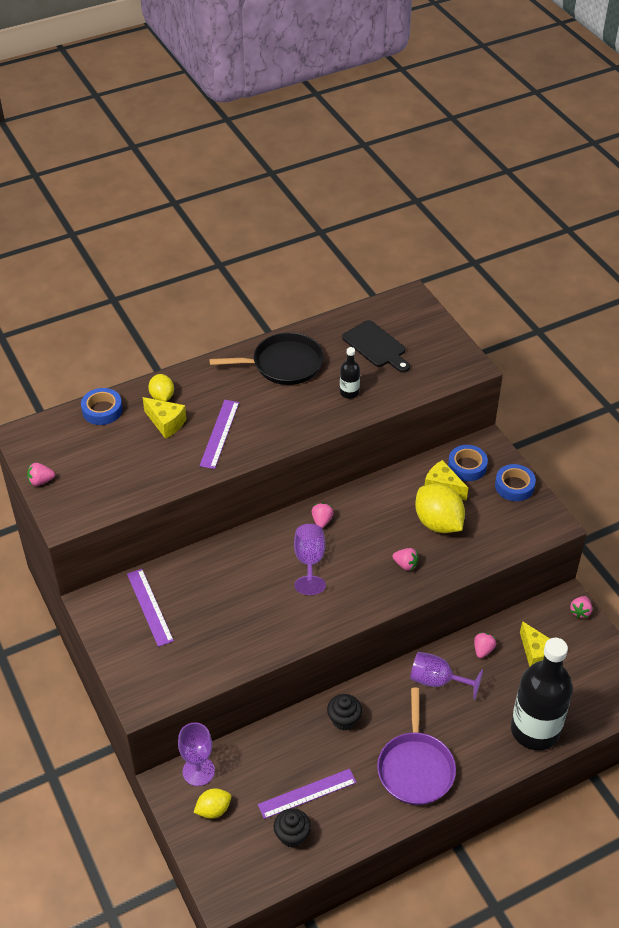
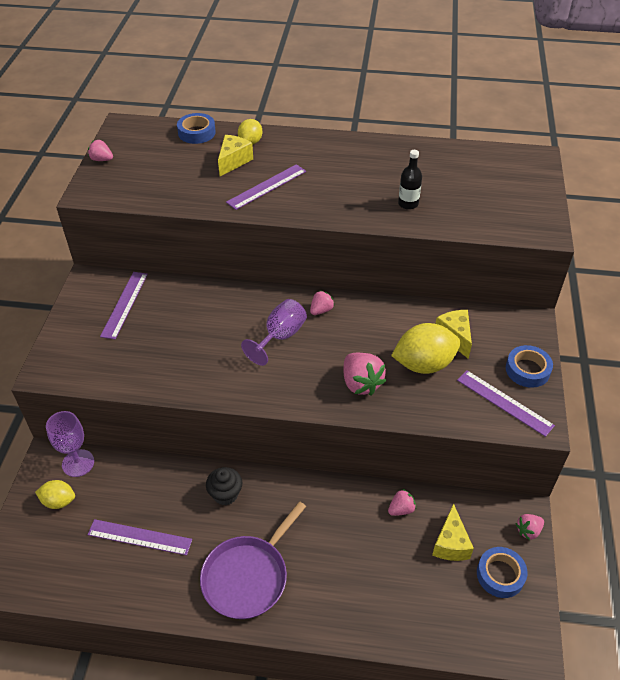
camera: 35 degrees right, 0 degrees up
(166, 423) = (233, 161): yellow cheese -> yellow cheese turned 135 degrees counterclockwise
(284, 364) = (372, 160): black pan -> none
(292, 835) = (95, 565): black cupcake -> none
(376, 346) = (468, 179): black cutting board -> none
(405, 564) = (361, 383): pink strawberry -> pink strawberry, size x1.74
(437, 681) = (335, 511): purple goblet -> none
(438, 523) = (424, 364): yellow lemon -> yellow lemon turned 75 degrees clockwise
(467, 466) = (494, 331): blue tape -> blue tape (500, 575)
(518, 521) = (504, 402): none -> purple ruler
(535, 730) = (389, 616): black bottle -> none

